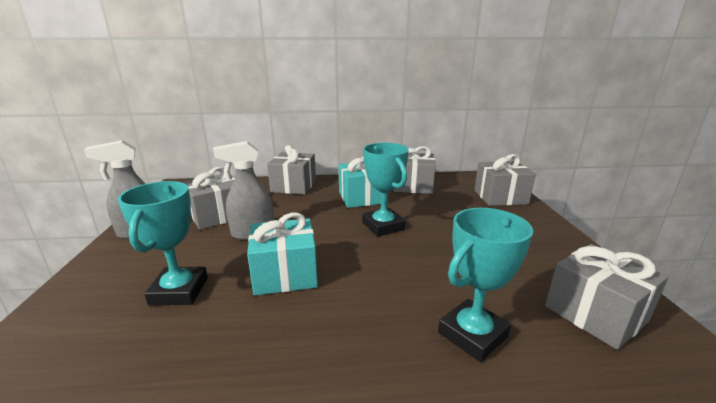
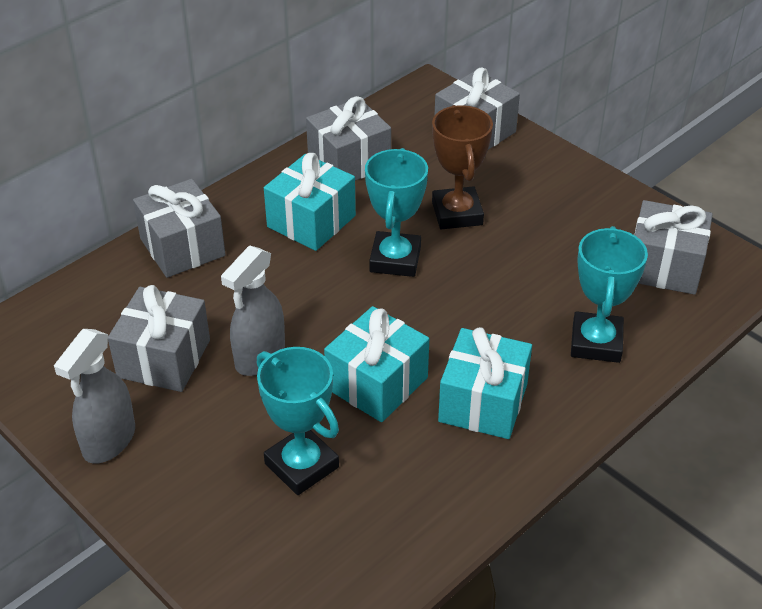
camera: 40 degrees left, 20 degrees up
(330, 323) = (483, 402): none -> turquoise gift
(383, 226) = (395, 259): turquoise trophy -> turquoise trophy turned 75 degrees clockwise
(447, 222) = (457, 213): none -> brown trophy

